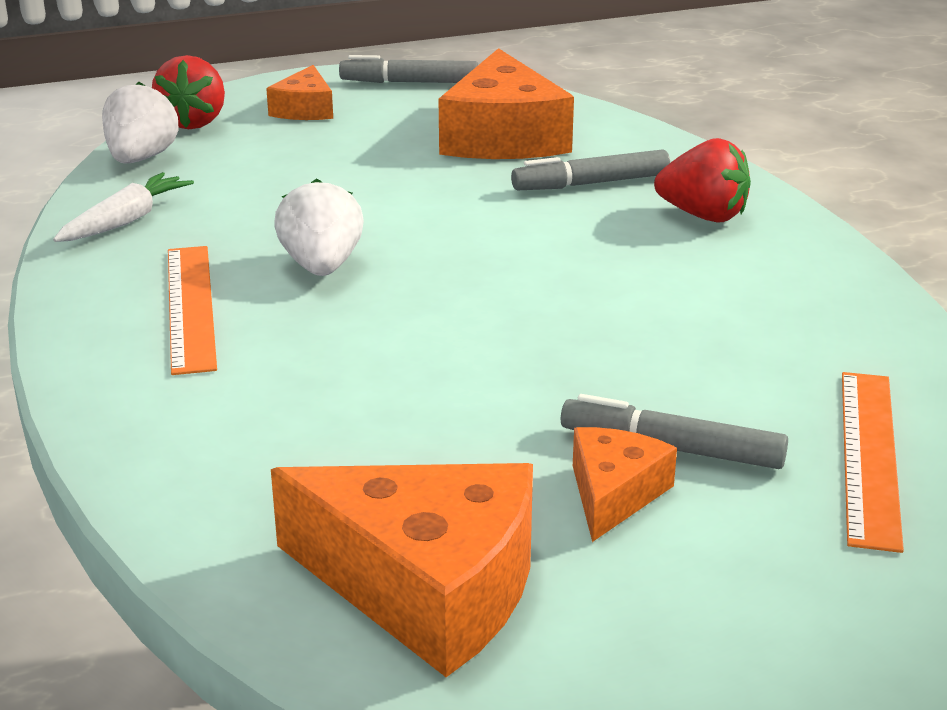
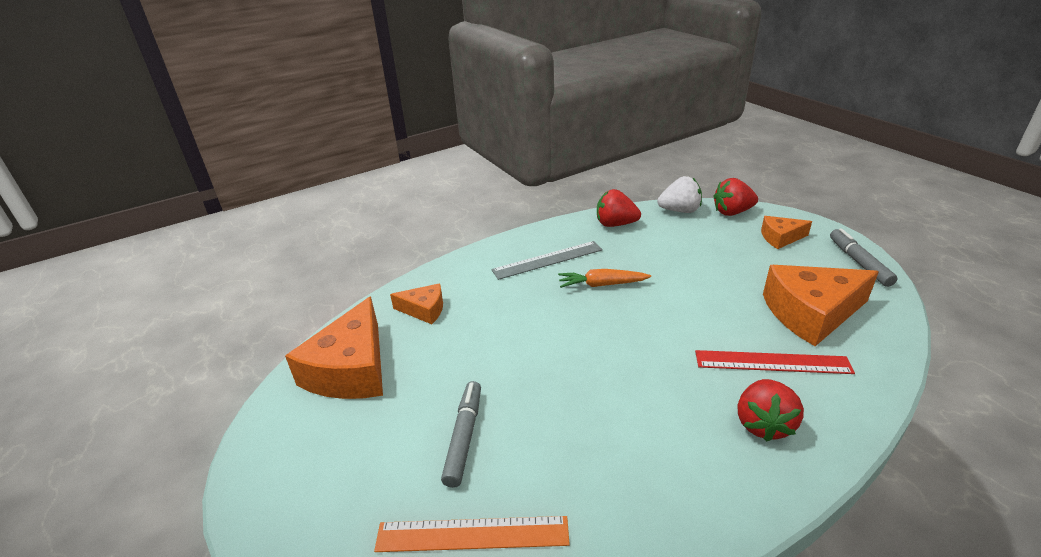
camera: 80 degrees right, 5 degrees up
(125, 221) = (615, 224): white carrot -> red strawberry
(191, 307) = (548, 260): orange ruler -> grey ruler
(321, 266) = (602, 285): white strawberry -> orange carrot
(591, 183) = (772, 362): grey marker -> red ruler
(614, 494) = (420, 419): orange cheese -> orange cheese (424, 310)

